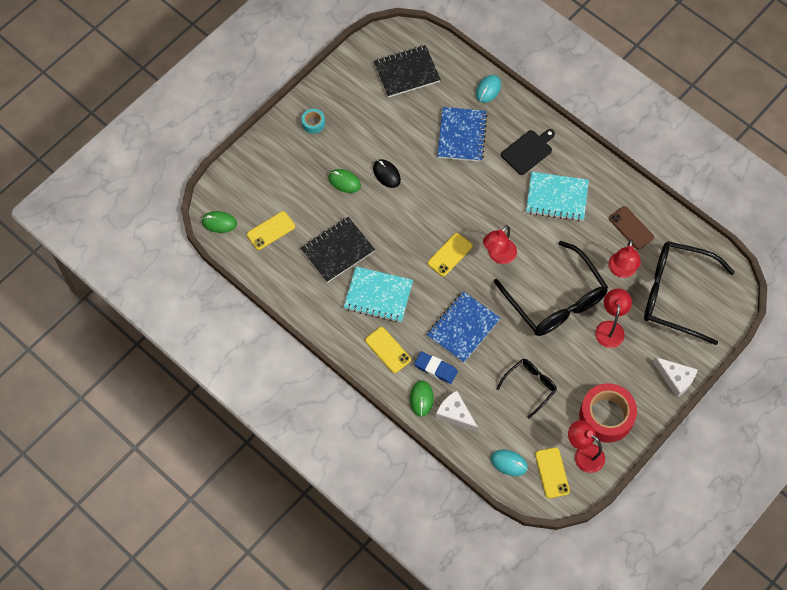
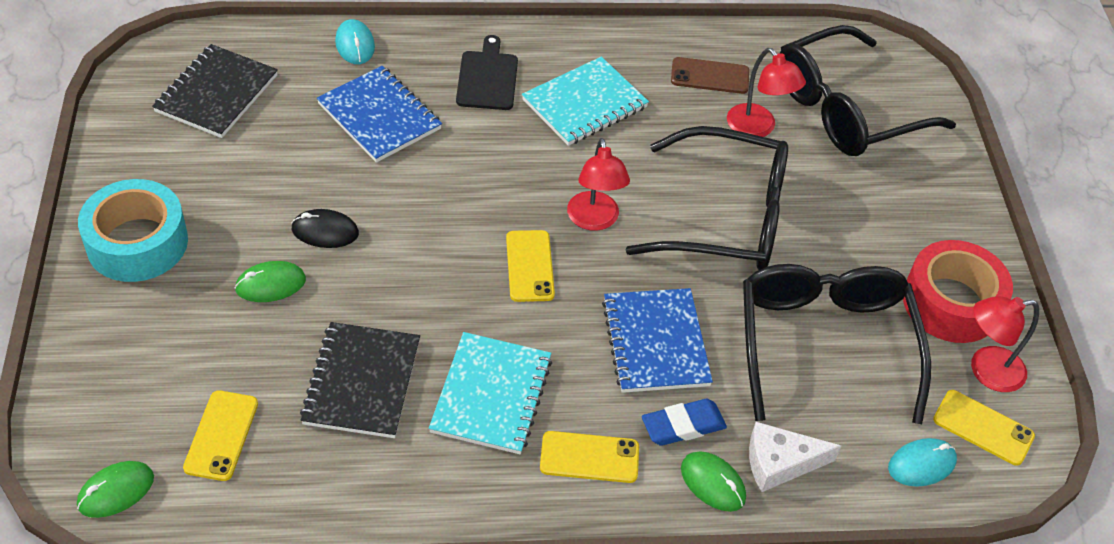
camera: 50 degrees left, 15 degrees down
(313, 123) = (137, 243): turquoise tape -> turquoise tape, size x2.14
(378, 295) = (491, 395): turquoise notebook -> turquoise notebook turned 45 degrees counterclockwise
(530, 386) = (824, 343): black glasses -> black glasses, size x1.94
(610, 328) = (826, 199): red lamp -> none
(675, 378) = (963, 197): white cheese -> none

